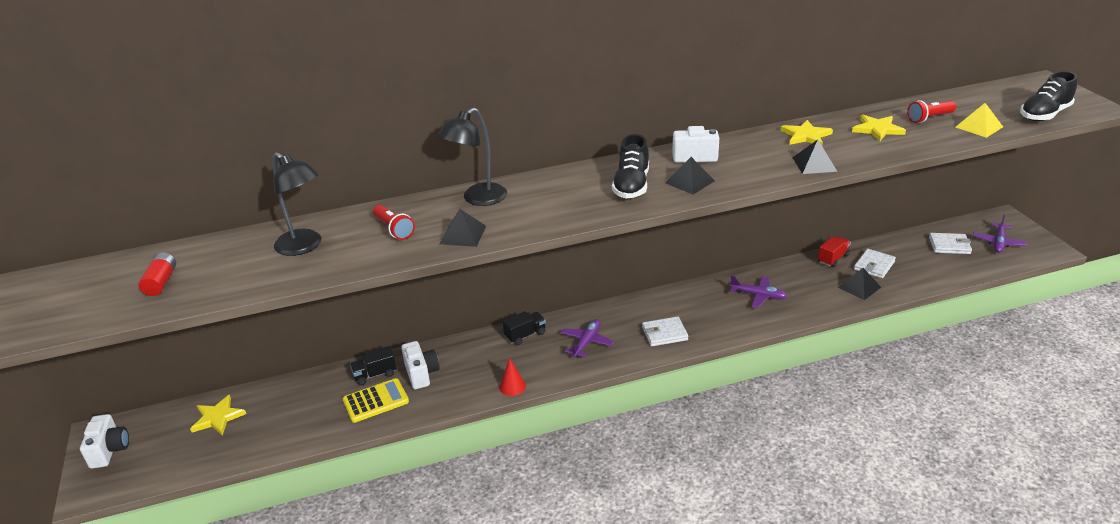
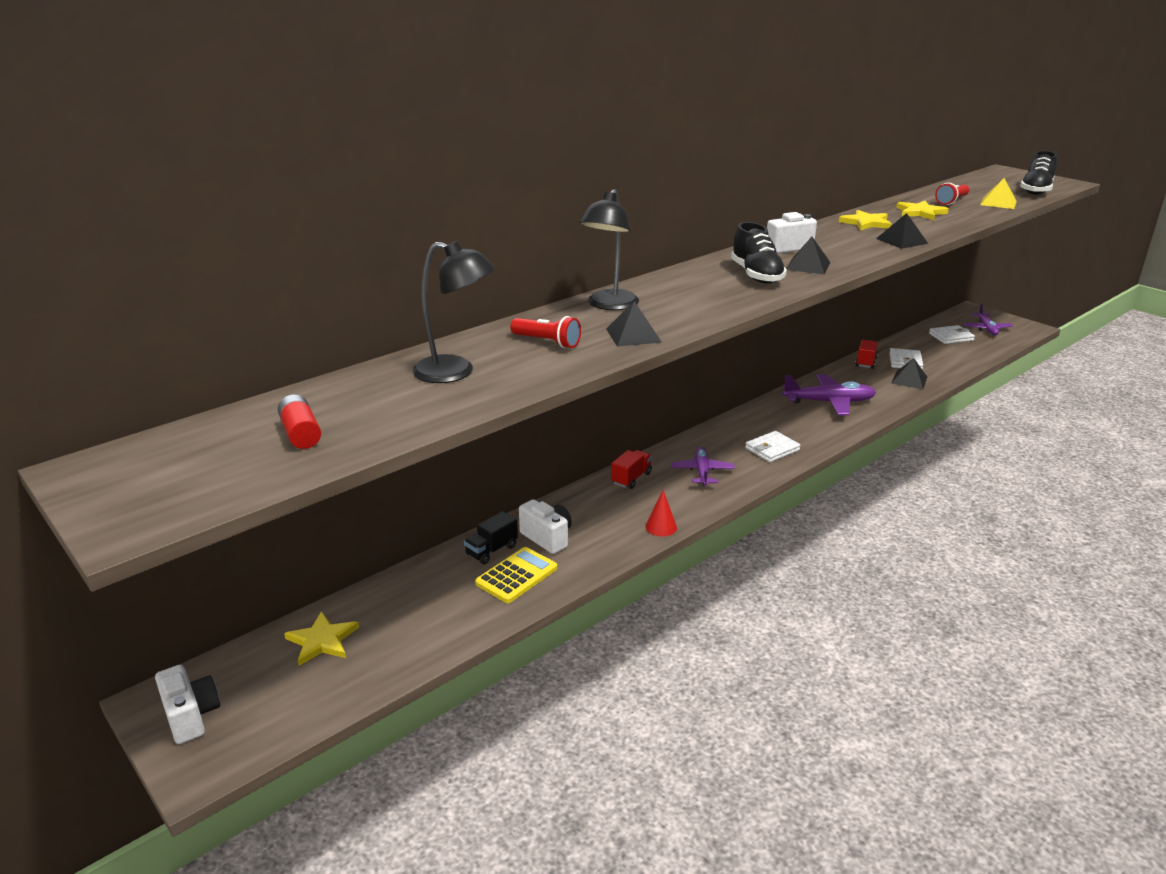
camera: 25 degrees left, 5 degrees down
(525, 335) = (631, 478): black truck -> red truck
(758, 296) = (829, 402): purple plane -> purple plane, size x1.55

